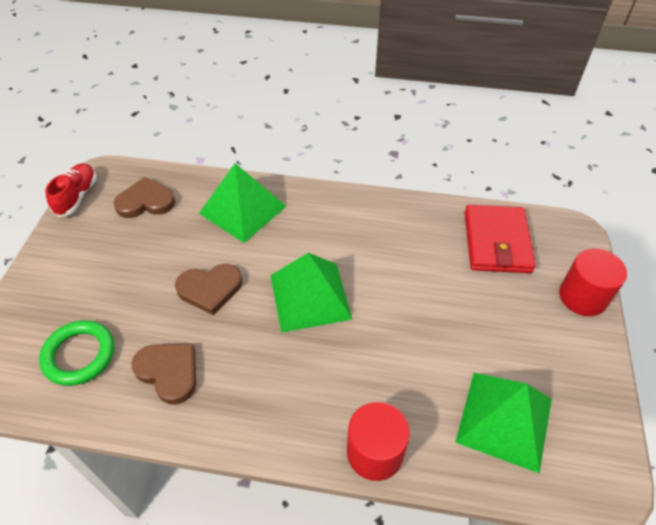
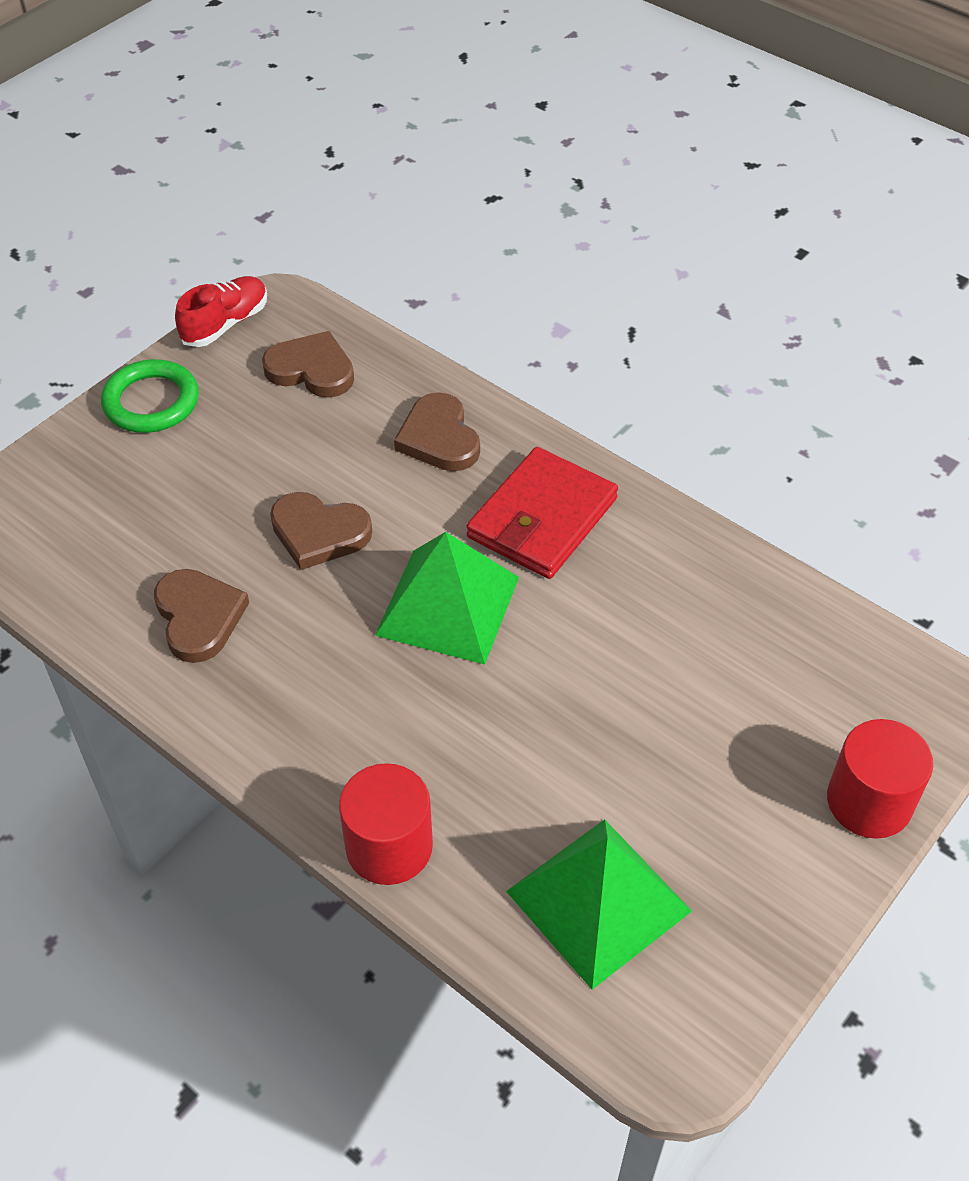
camera: 30 degrees right, 0 degrees up
(79, 355) = (106, 543): green ring -> green ring (151, 402)
(242, 209) = (439, 438): green pyramid -> brown heart
(496, 242) = (796, 656): red wallet -> red wallet (542, 518)

